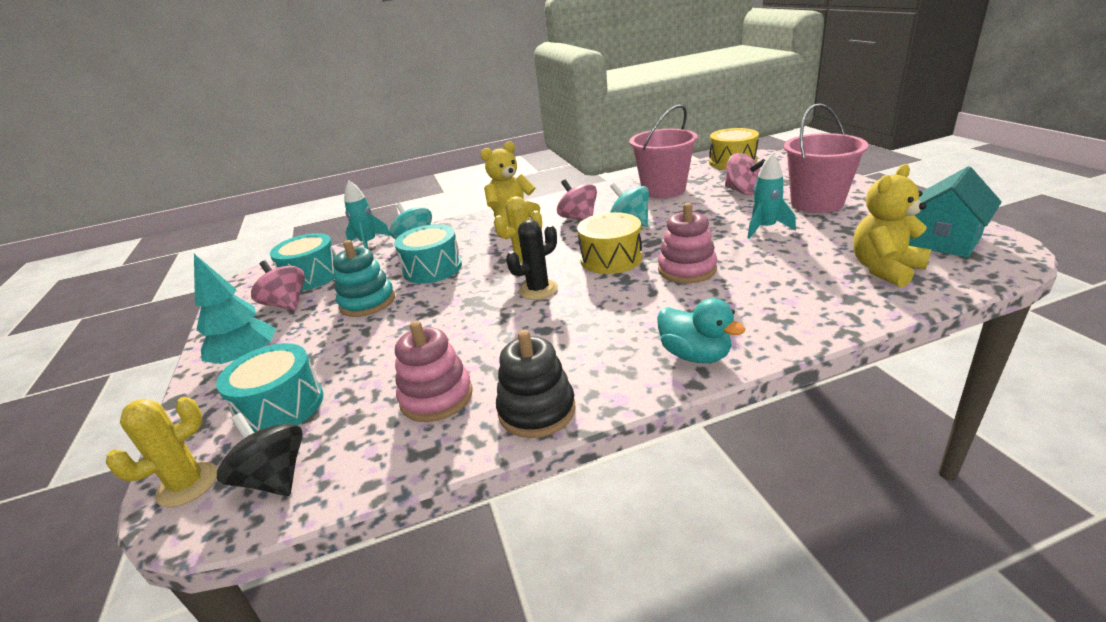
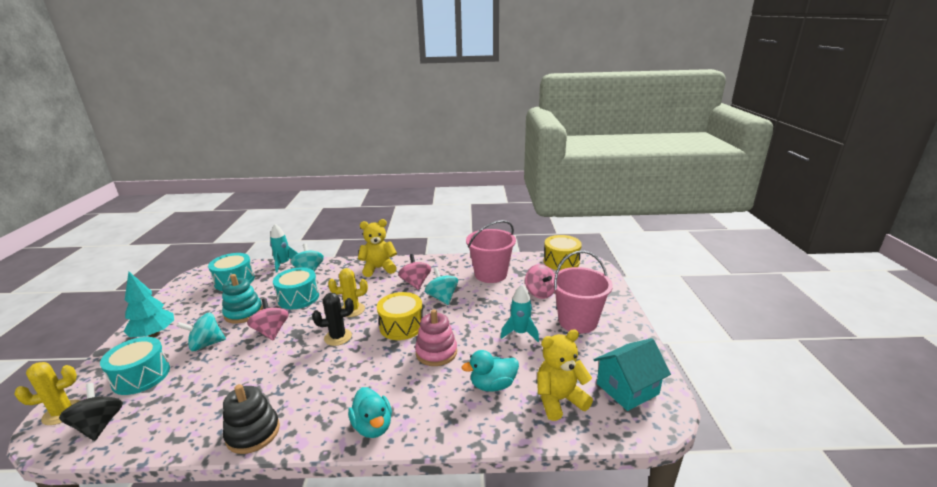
camera: 15 degrees right, 5 degrees down
(286, 304) = (204, 299): pink spinning top -> pink spinning top (271, 331)
(348, 347) = (206, 344): none -> turquoise spinning top
(436, 397) = (215, 401): pink stacking toy -> none
(793, 278) = (493, 385): none -> turquoise duck

